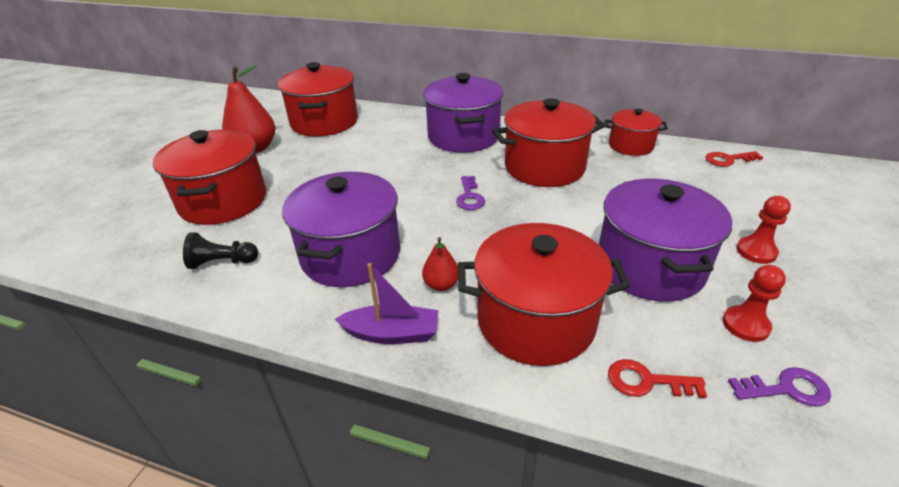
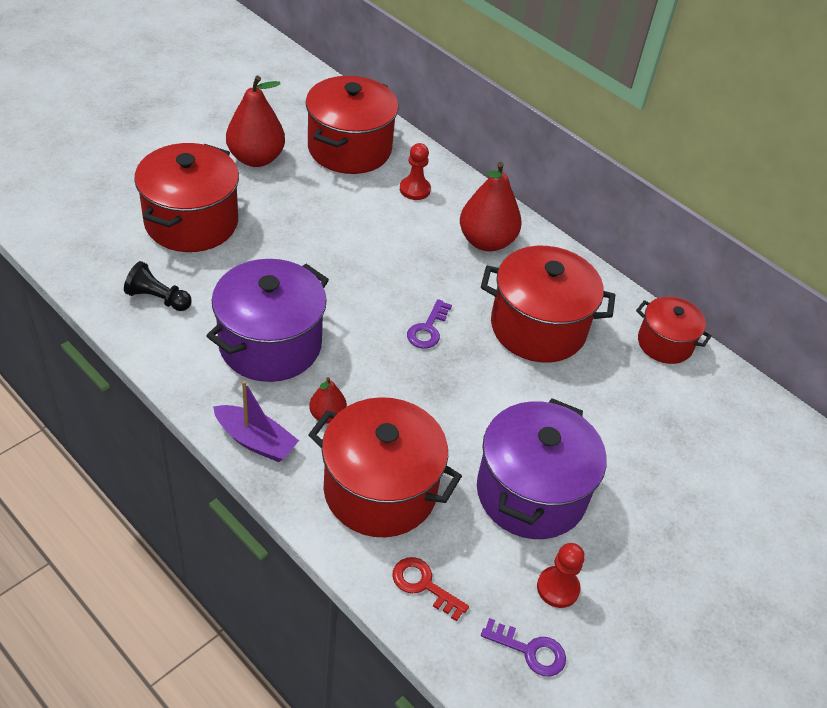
camera: 20 degrees right, 10 degrees up
(463, 136) = (486, 241): purple pot -> red pear
(728, 159) = (757, 416): red key -> none
(756, 251) = (653, 531): red pawn -> red pawn (415, 189)

